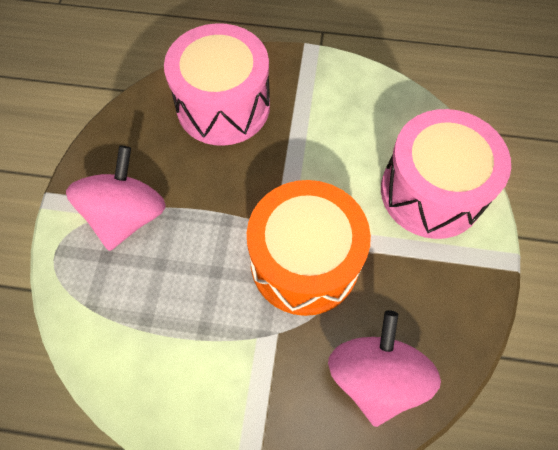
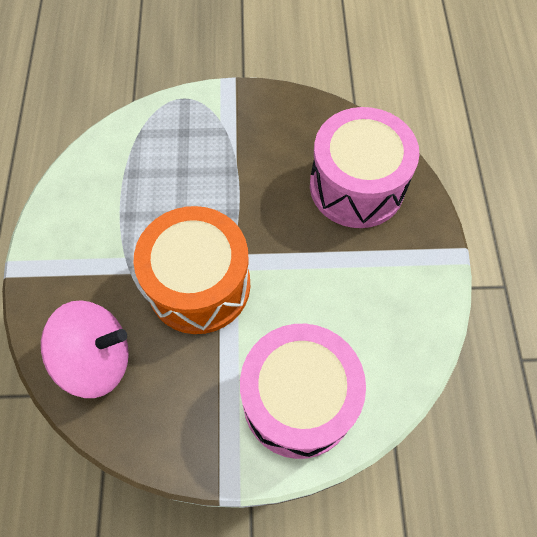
camera: 80 degrees right, 0 degrees up
(127, 216) = (223, 138): pink spinning top -> none

